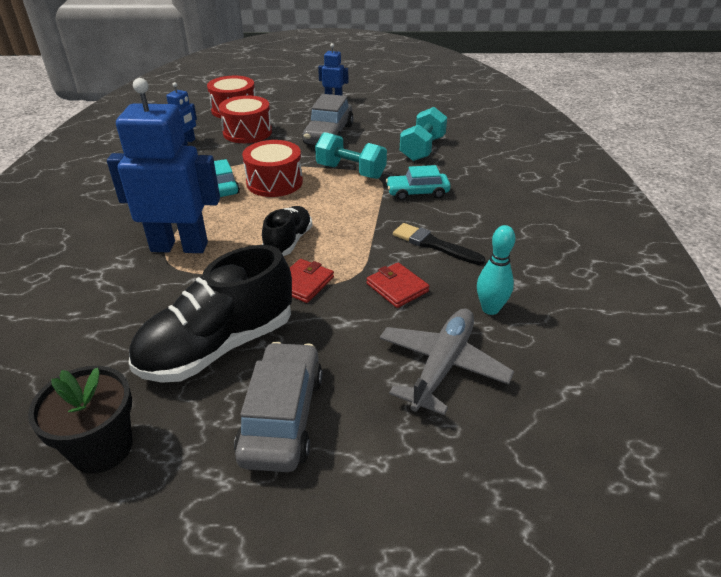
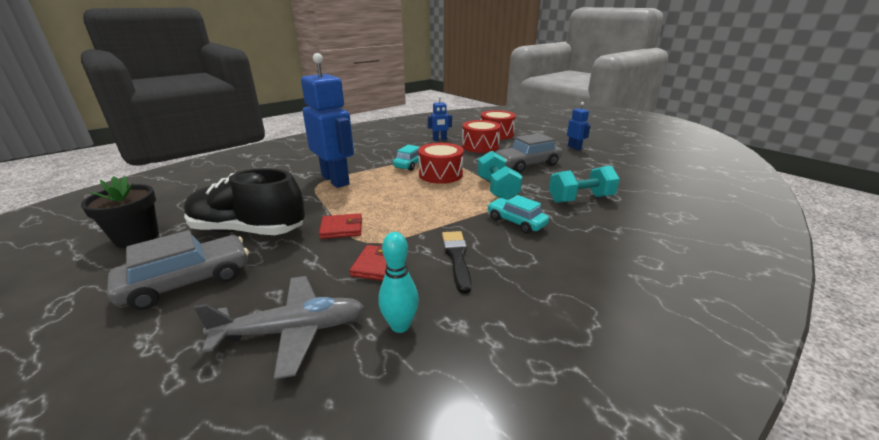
camera: 50 degrees right, 10 degrees down
(288, 242) = (381, 205): black shoe -> none

